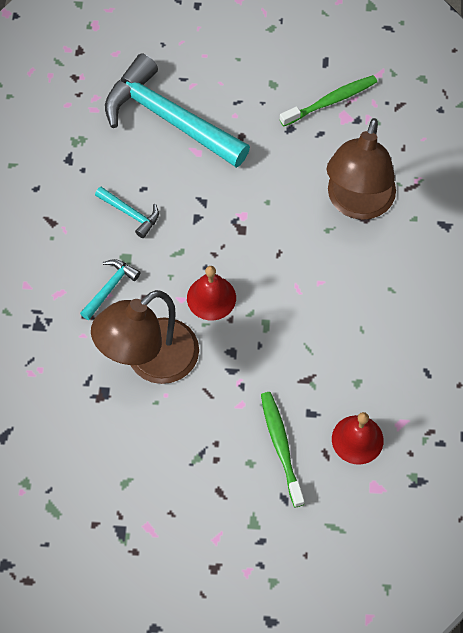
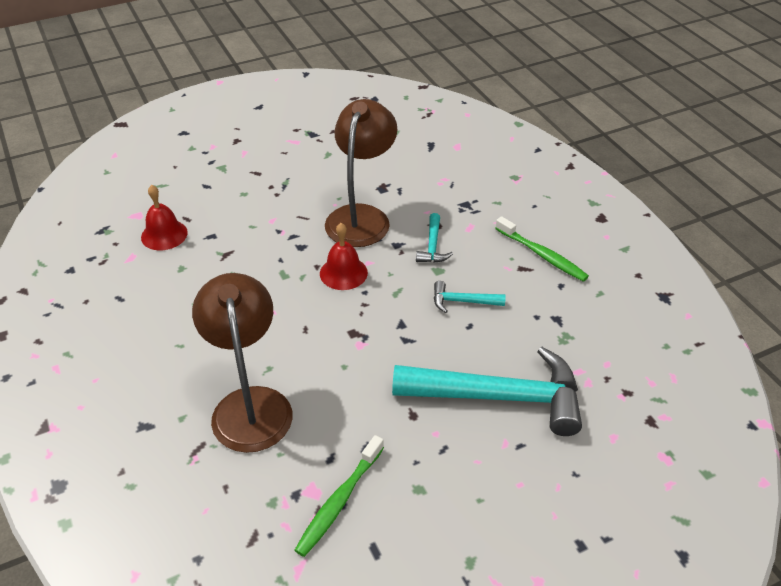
camera: 150 degrees right, 20 degrees down
(281, 447) = (225, 209): green toothbrush -> green toothbrush (542, 255)

